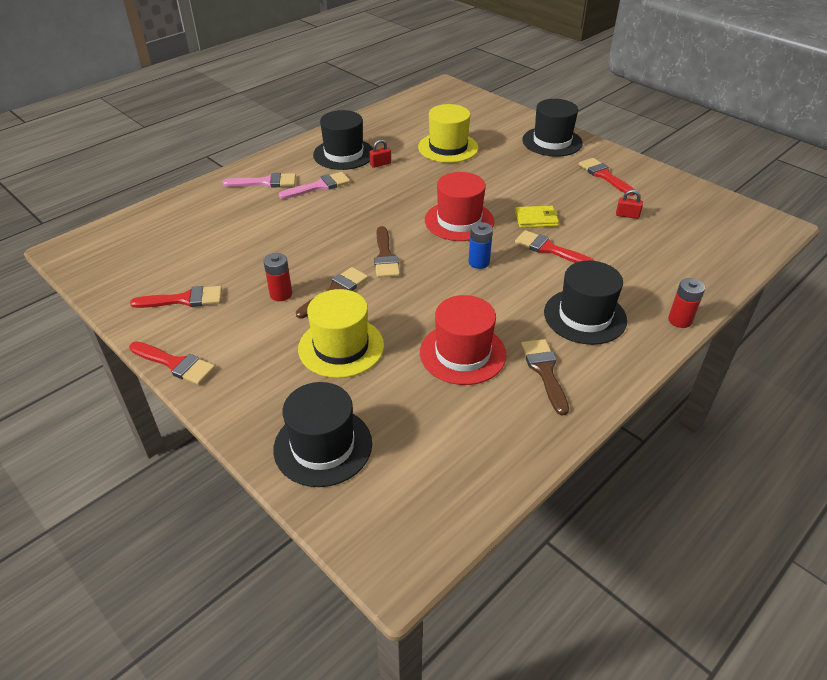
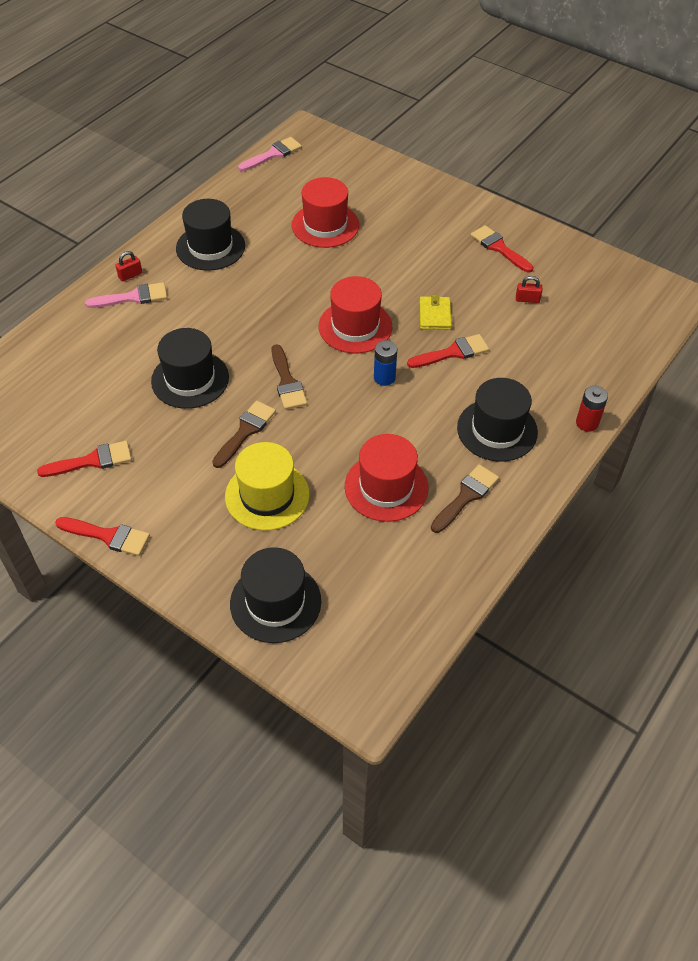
camera: 10 degrees left, 10 degrees up
(281, 294) = (190, 442): red battery -> none
(319, 186) = (194, 296): pink brush -> pink brush (273, 154)
(380, 164) = (255, 257): red padlock -> red padlock (130, 275)
(448, 147) = (325, 225): yellow hat -> red hat
(536, 219) = (435, 315): yellow wallet -> yellow wallet turned 75 degrees counterclockwise
(544, 371) = (466, 496): brown brush -> brown brush turned 60 degrees clockwise
(549, 249) = (453, 352): red brush -> red brush turned 135 degrees clockwise
(552, 141) = (438, 205): black hat -> black hat (190, 379)

